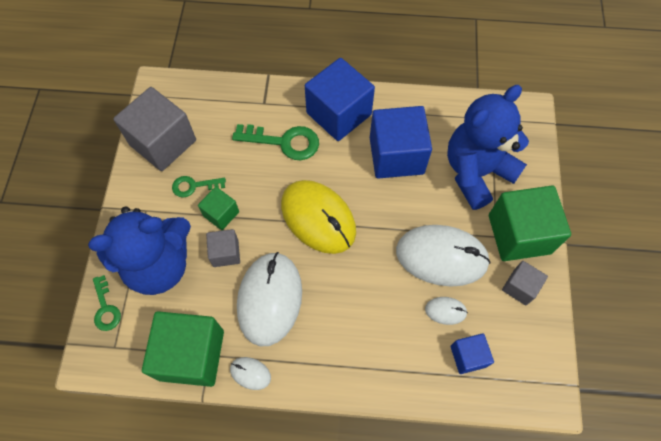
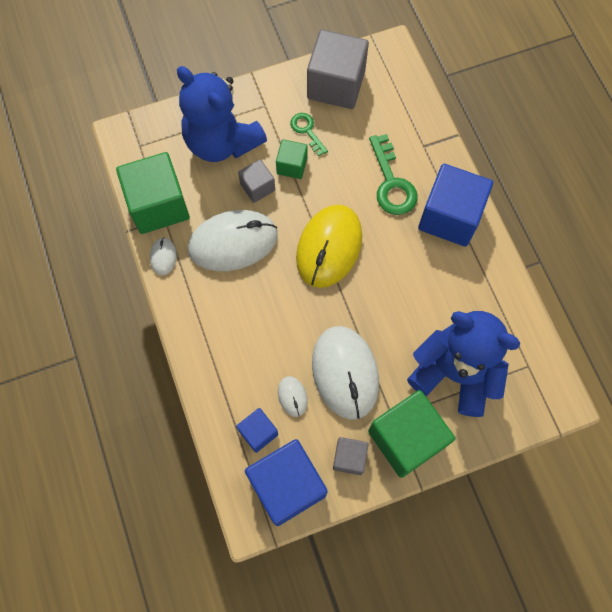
camera: 65 degrees right, 5 degrees up
(106, 308) = (167, 122): green key -> none
(396, 155) = (432, 289): blue cube -> blue cube (287, 486)

